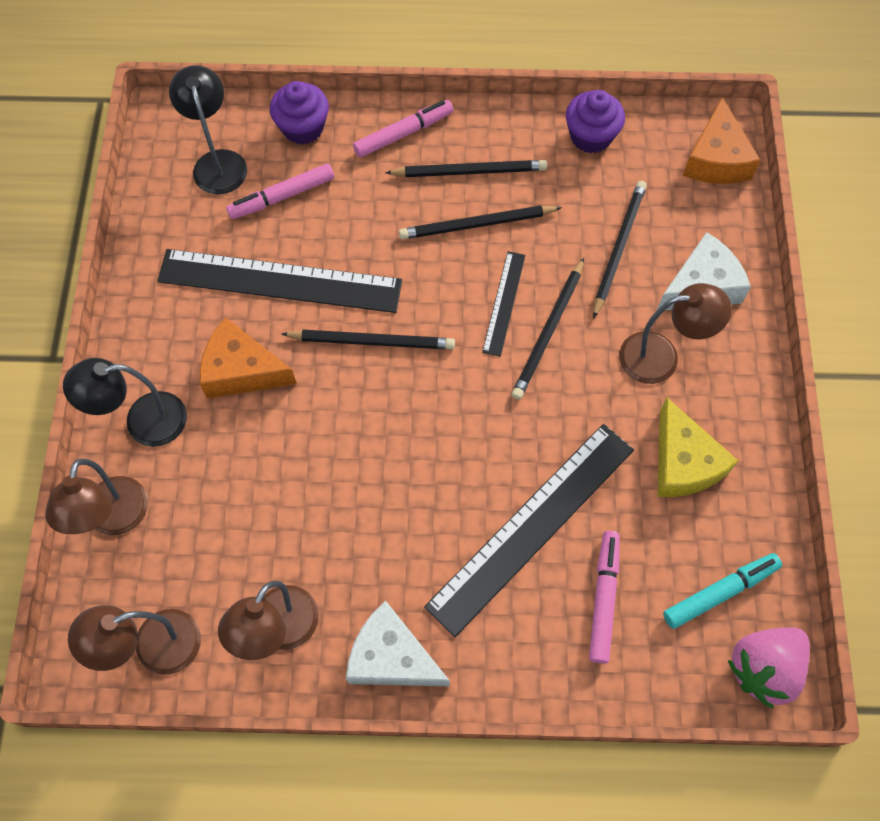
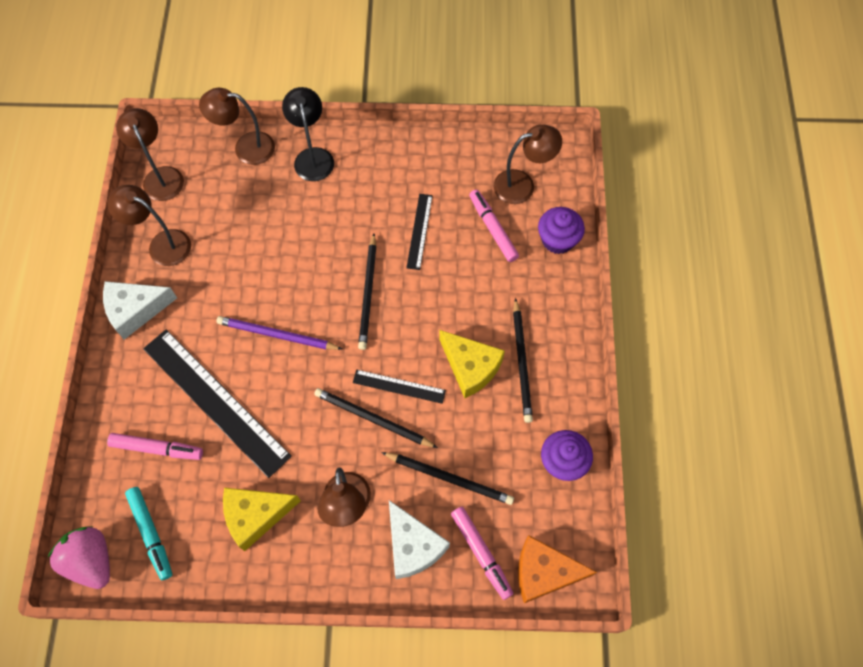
camera: 90 degrees right, 0 degrees up
(218, 162) = (522, 185): black lamp -> brown lamp
(241, 370) = (348, 211): orange cheese -> none
(280, 281) = (419, 231): black ruler -> black ruler, size x0.48
(391, 657) = (135, 310): white cheese -> white cheese turned 135 degrees counterclockwise
(403, 134) = (556, 312): pink marker -> pink marker (481, 553)
(433, 453) = (277, 335): none -> purple pencil
(476, 224) = (470, 367): black pencil -> yellow cheese

